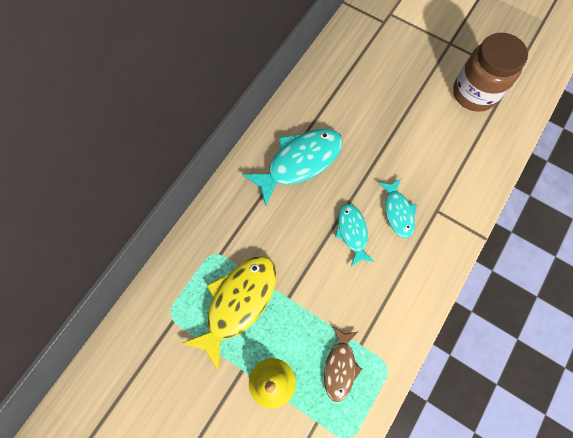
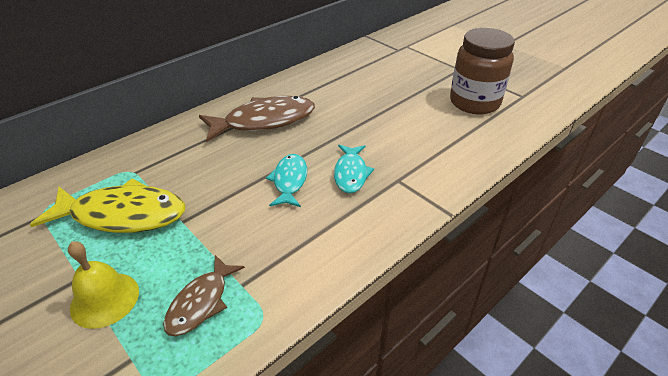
camera: 15 degrees right, 30 degrees down
(238, 303) = (123, 215): yellow fish -> yellow fish turned 45 degrees clockwise
(300, 162) = (264, 121): turquoise fish -> brown fish

